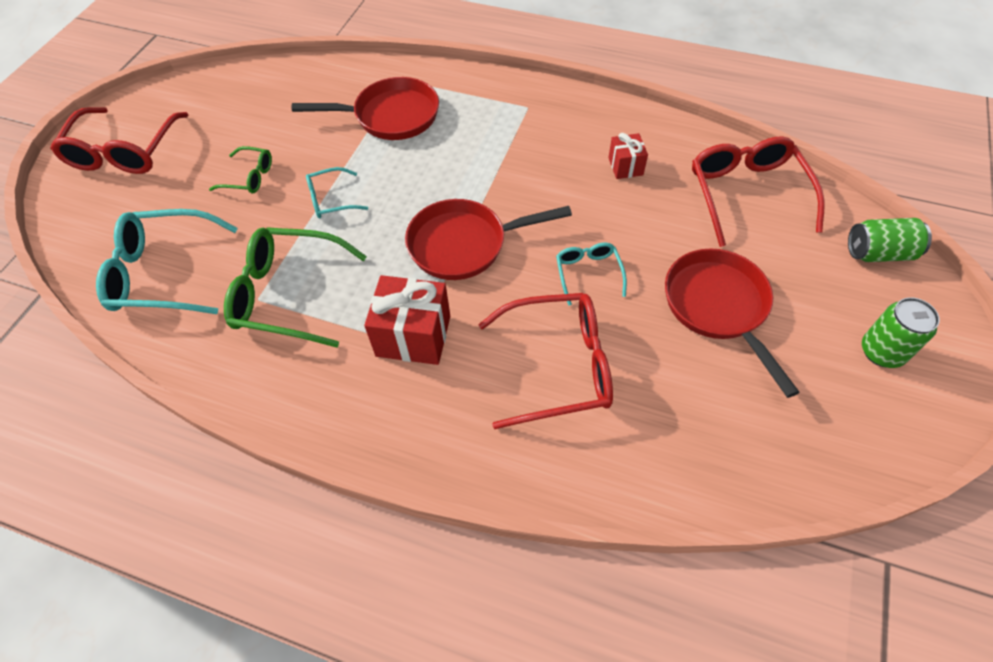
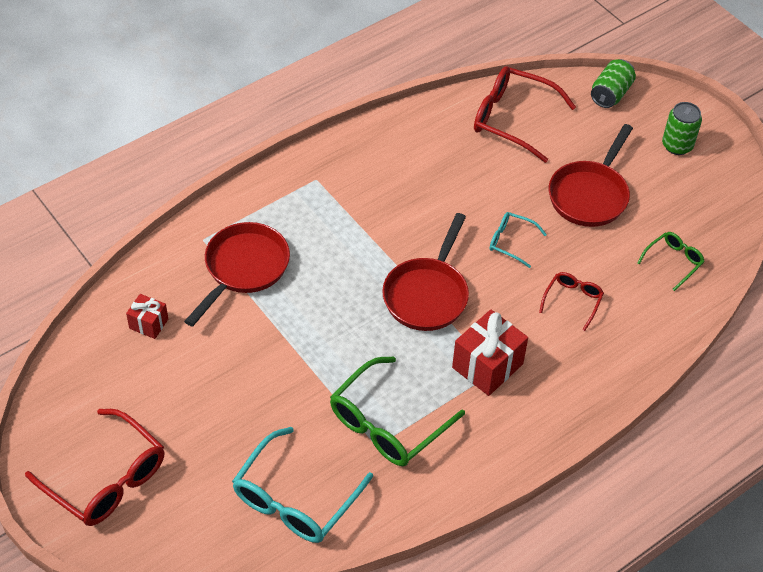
camera: 60 degrees left, 5 degrees down
(249, 177) = (230, 397): green glasses -> green glasses (673, 262)
(331, 200) = (308, 353): turquoise glasses -> none
(559, 366) = (572, 301): red glasses -> red glasses, size x0.52
(625, 166) = (431, 163): red gift -> red gift (149, 324)
(718, 307) = (590, 195): red pan -> red pan turned 75 degrees counterclockwise

